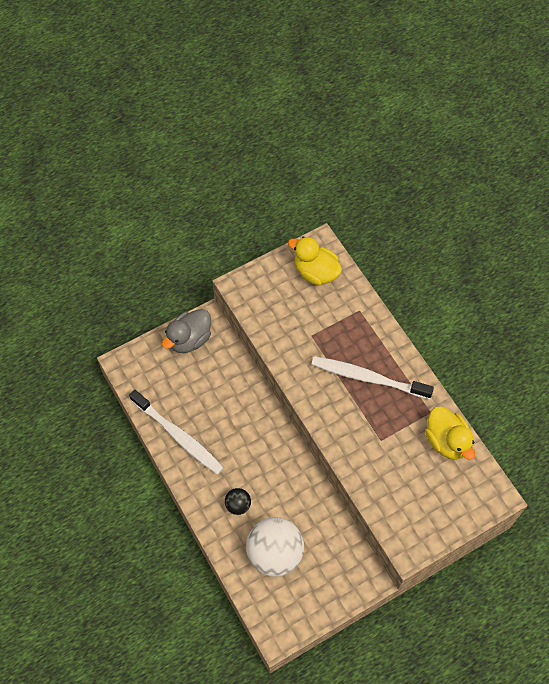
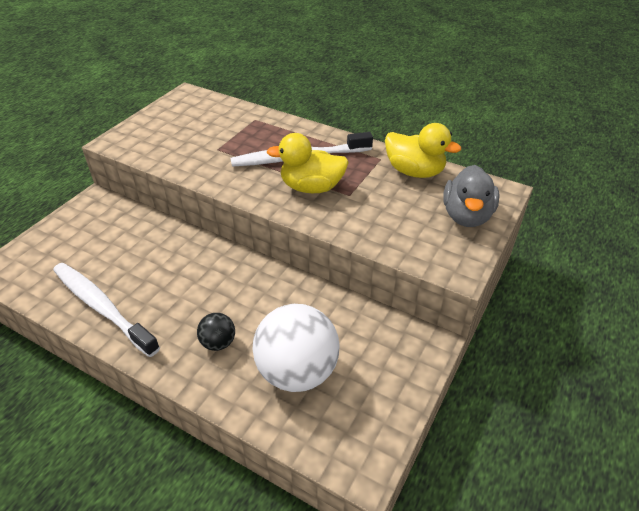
camera: 30 degrees left, 20 degrees down
(178, 436) = (102, 307): white toothbrush -> white toothbrush turned 150 degrees counterclockwise
(189, 339) = (78, 221): grey duck -> grey duck (466, 216)
(315, 272) = (193, 110): yellow duck -> yellow duck (311, 187)

